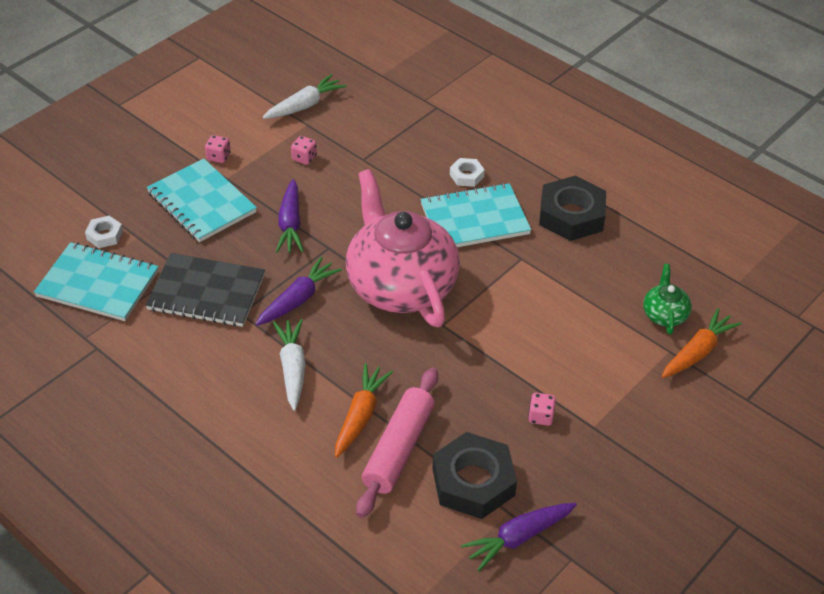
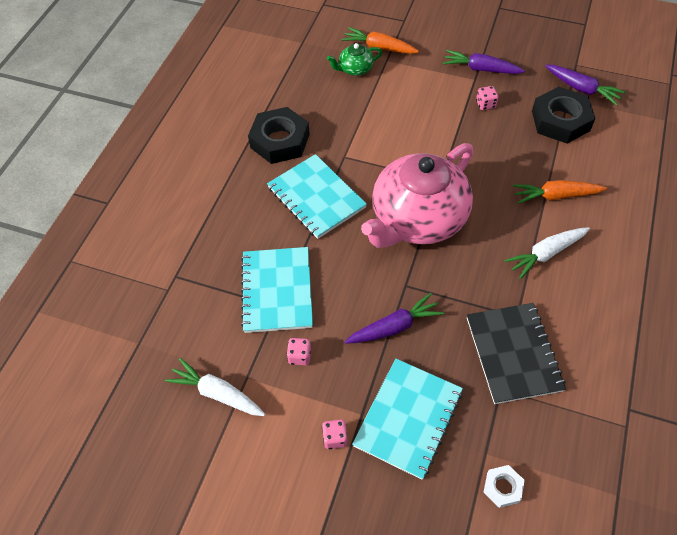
camera: 110 degrees left, 10 degrees up
(98, 284) = (564, 454): turquoise notebook -> turquoise notebook (277, 291)
(298, 299) = (476, 281): purple carrot -> purple carrot (481, 69)
(398, 449) = (566, 165): pink rolling pin -> none
(466, 175) = (264, 220): white nut -> none

